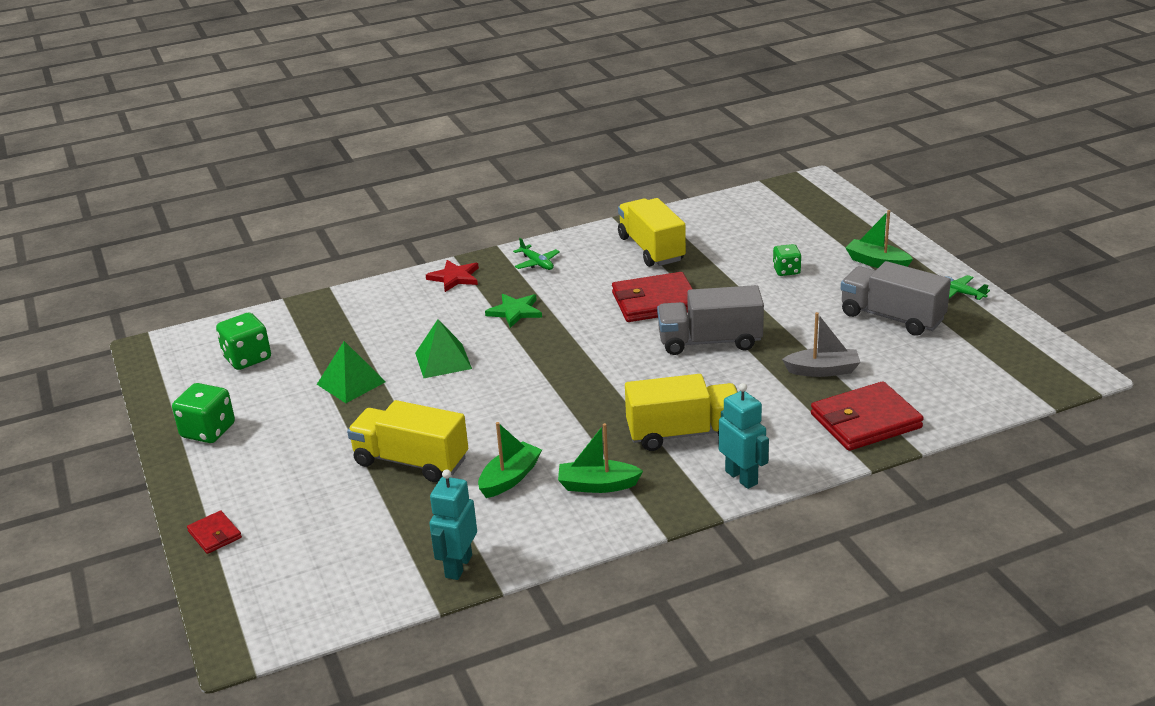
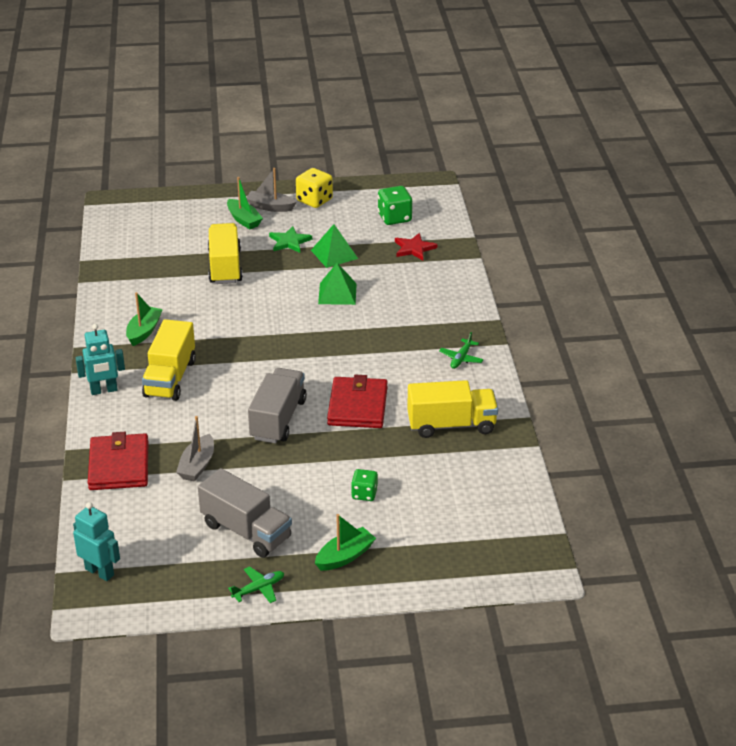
camera: 105 degrees right, 5 degrees up
(208, 431) = (314, 200): green dice -> yellow dice
(214, 534) = (206, 198): red wallet -> none
(233, 465) = (270, 207): none -> grey boat
(411, 461) = (225, 267): yellow truck -> yellow truck turned 45 degrees counterclockwise
(455, 278) = (460, 314): red star -> red star (414, 248)
(458, 566) = (111, 270): turquoise robot -> turquoise robot (100, 572)
(510, 478) = (178, 300): green boat -> green boat (244, 220)
(515, 312) = (386, 335): green star -> green star (289, 242)
(537, 263) = (461, 358): green plane -> green plane turned 45 degrees counterclockwise
(892, 317) = (246, 531): grey truck -> grey truck turned 75 degrees clockwise

